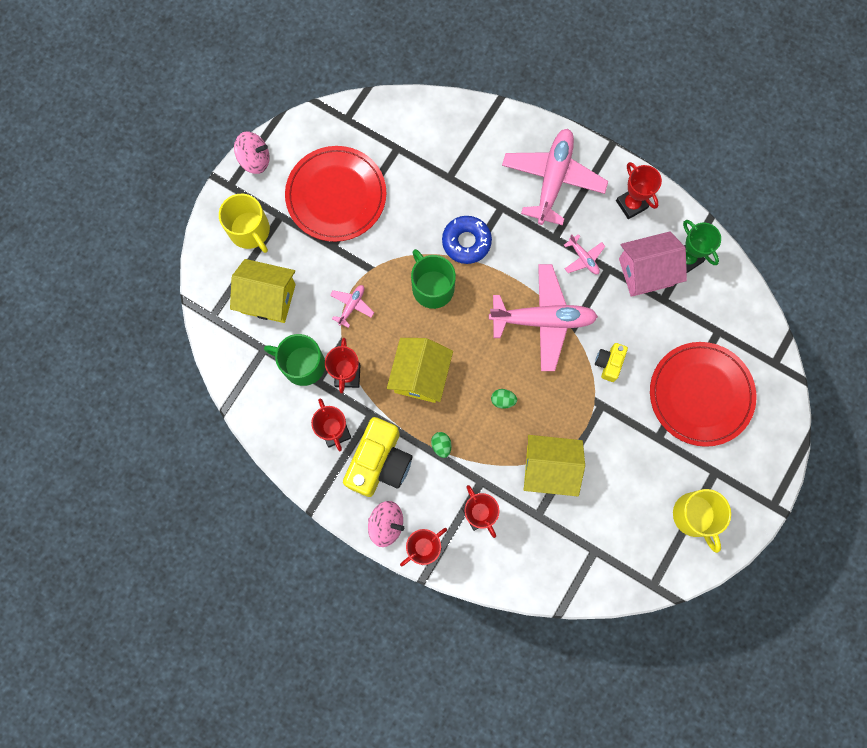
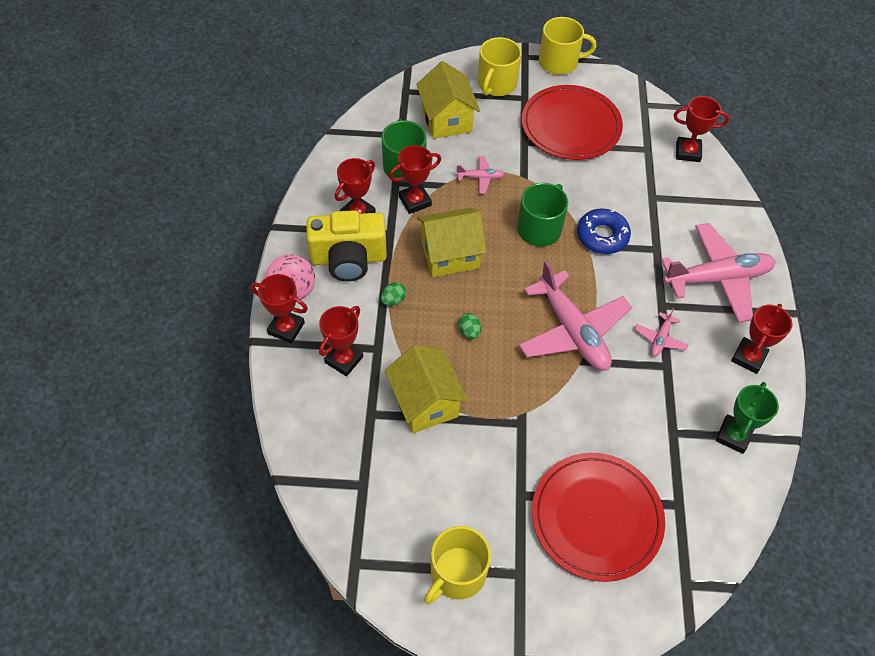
camera: 60 degrees right, 20 degrees down
(255, 160) = (559, 62): pink spinning top -> yellow mug
(418, 118) = (688, 152): none -> red trophy
(609, 363) = (569, 410): yellow camera -> none
(646, 272) = (689, 402): pink house -> none

